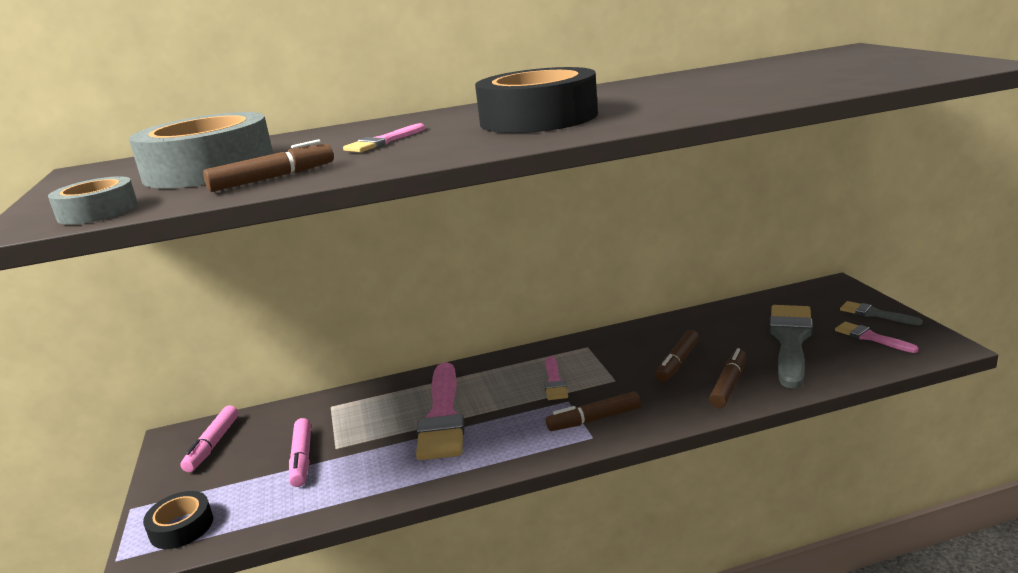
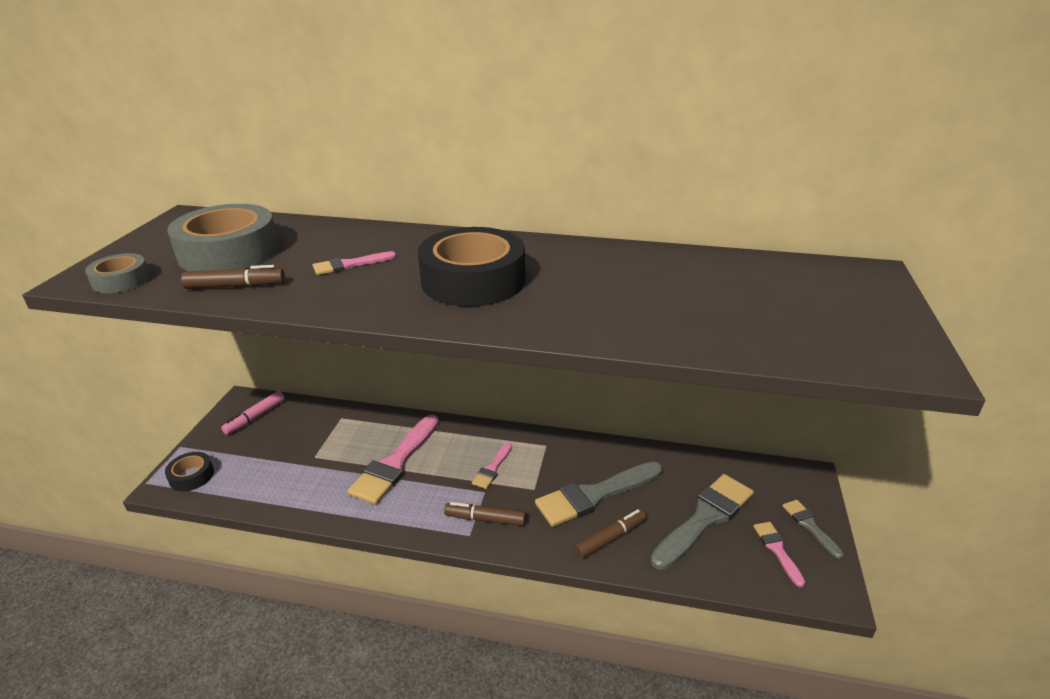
camera: 25 degrees right, 10 degrees up
(302, 459) = (290, 456): pink marker -> none
(677, 362) = (595, 495): brown marker -> grey brush

